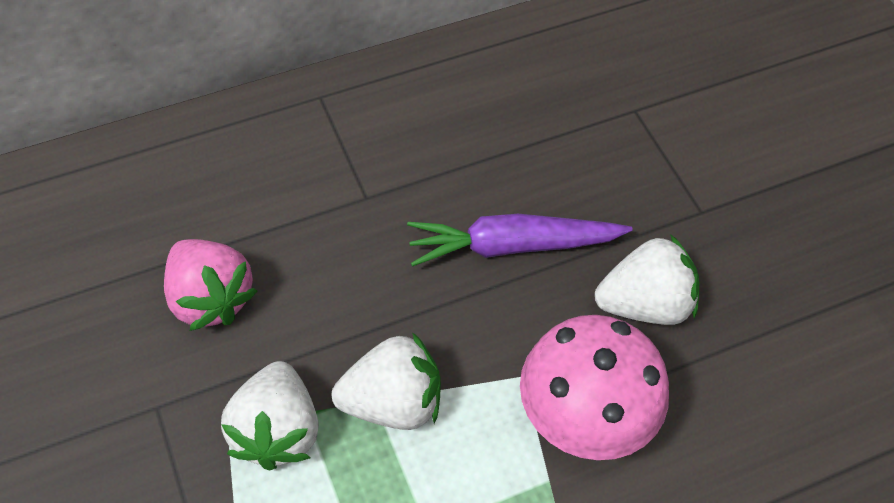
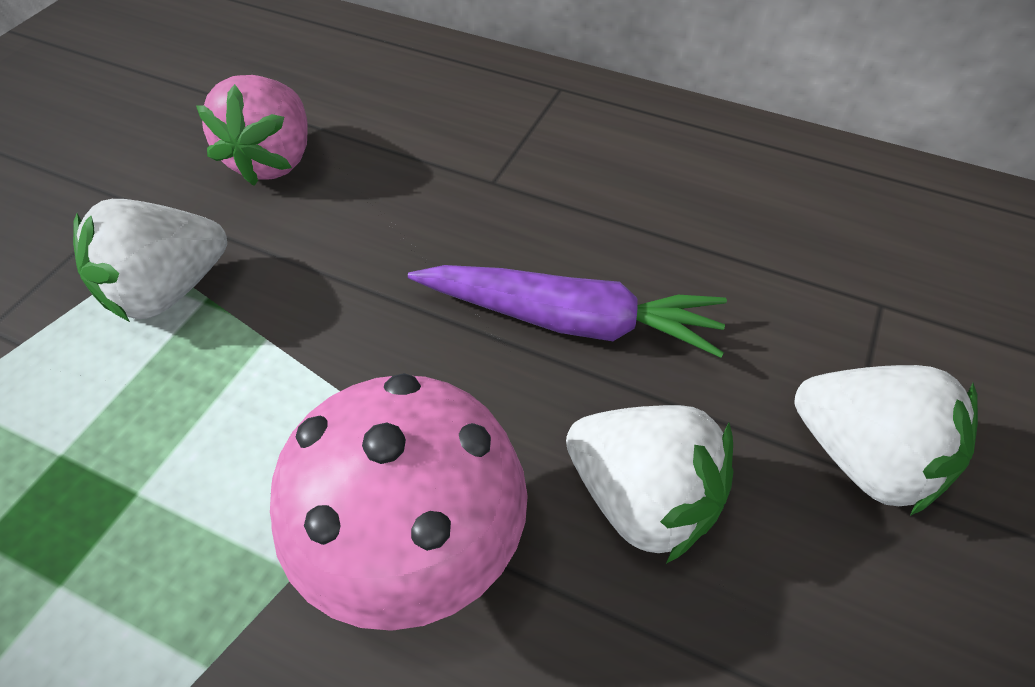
camera: 50 degrees right, 5 degrees down
(393, 402) = (276, 354): white strawberry -> white strawberry (864, 458)
(512, 246) = (570, 320): purple carrot -> purple carrot turned 150 degrees clockwise

